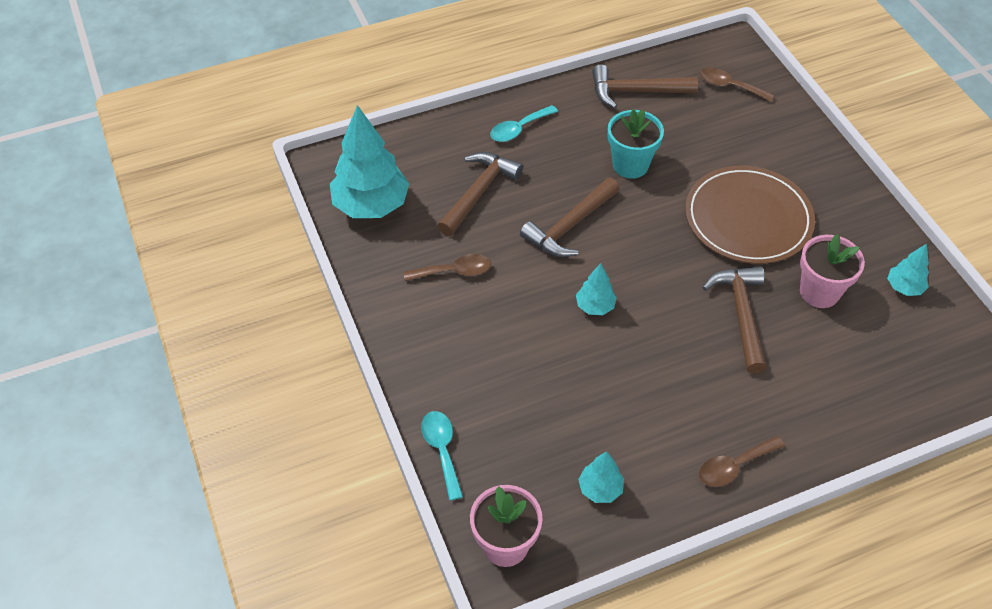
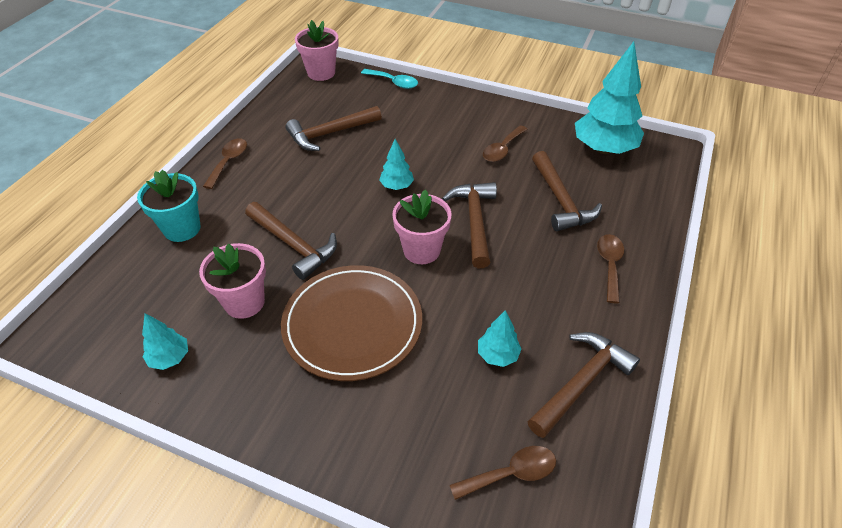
camera: 135 degrees right, 5 degrees down
(518, 129) = (609, 265): turquoise spoon -> brown spoon
(592, 423) = (330, 133): none -> brown hammer
(600, 489) = (297, 113): turquoise tree -> turquoise tree (497, 355)
(630, 165) = (493, 301): turquoise flower pot -> turquoise flower pot (182, 229)
(639, 234) = (421, 250): none -> pink flower pot

